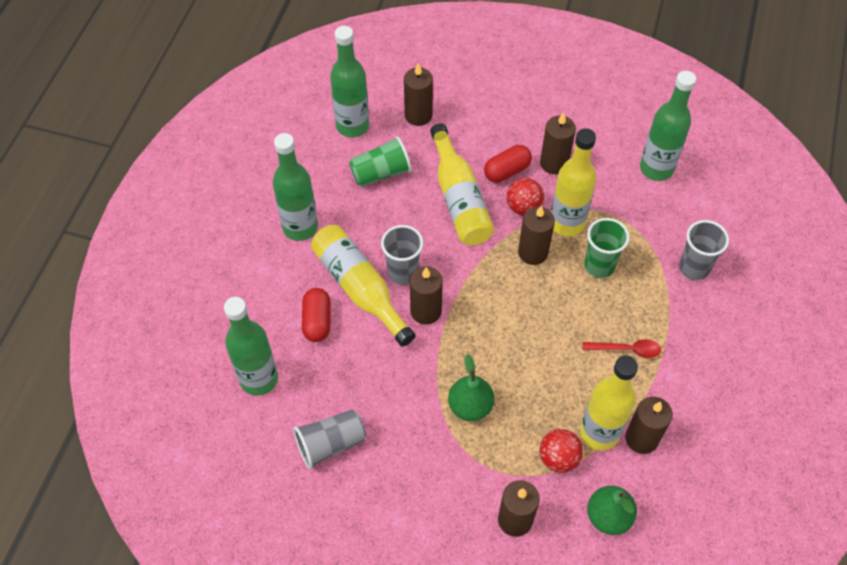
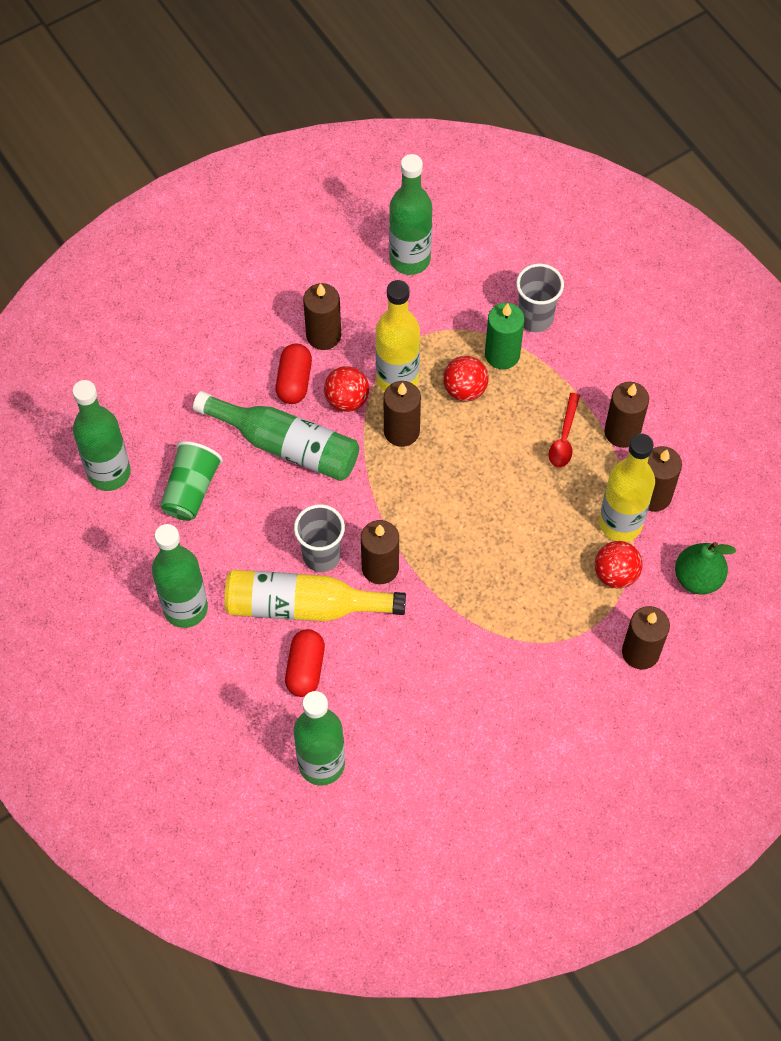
camera: 50 degrees left, 5 degrees up
(317, 321) = (305, 668): red capsule -> red capsule turned 60 degrees clockwise
(331, 444) = (443, 748): grey cup -> none
(418, 115) = (154, 405): brown candle -> brown candle (622, 432)
(459, 198) = (286, 445): yellow bottle -> green bottle
(470, 406) = (507, 605): green pear -> none
(599, 265) = (464, 389): green cup -> red ball
(626, 349) = (564, 437): red spoon -> red spoon turned 150 degrees clockwise
(647, 268) = (502, 354): none -> green candle

